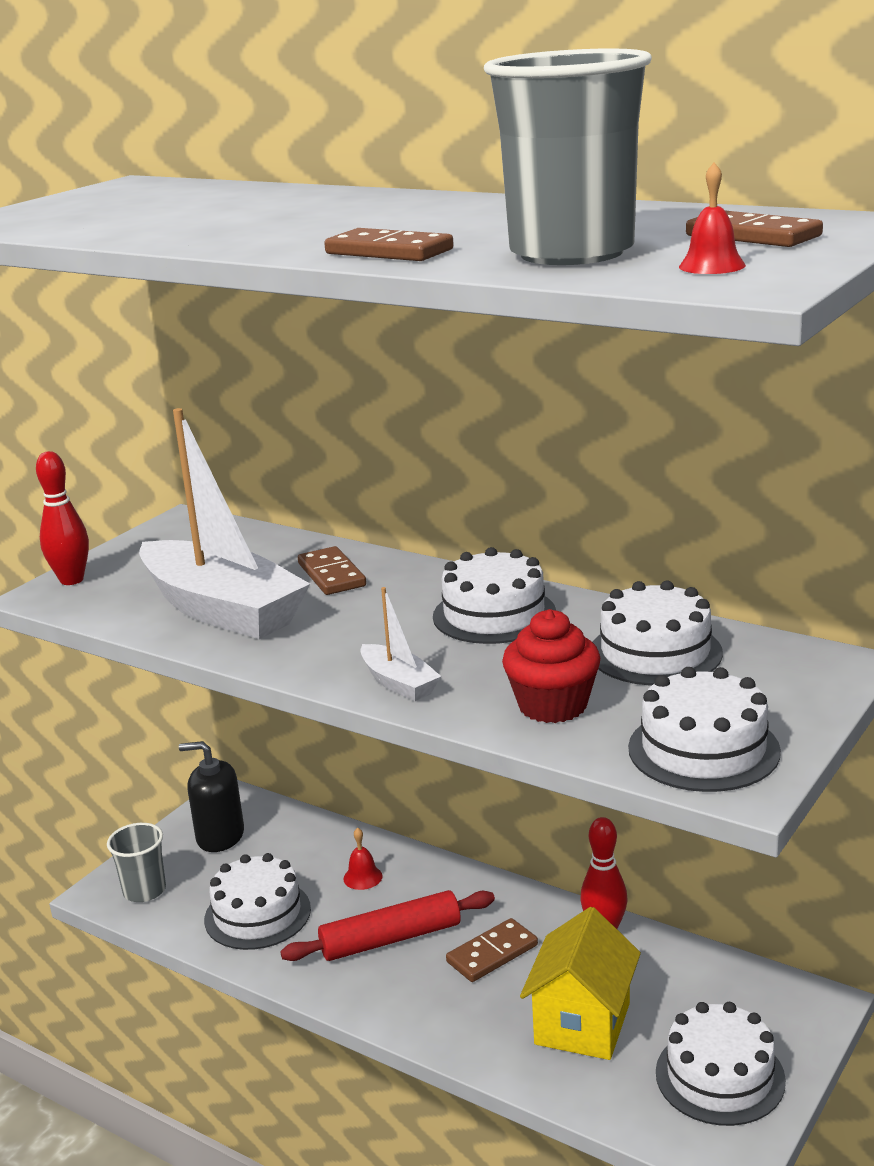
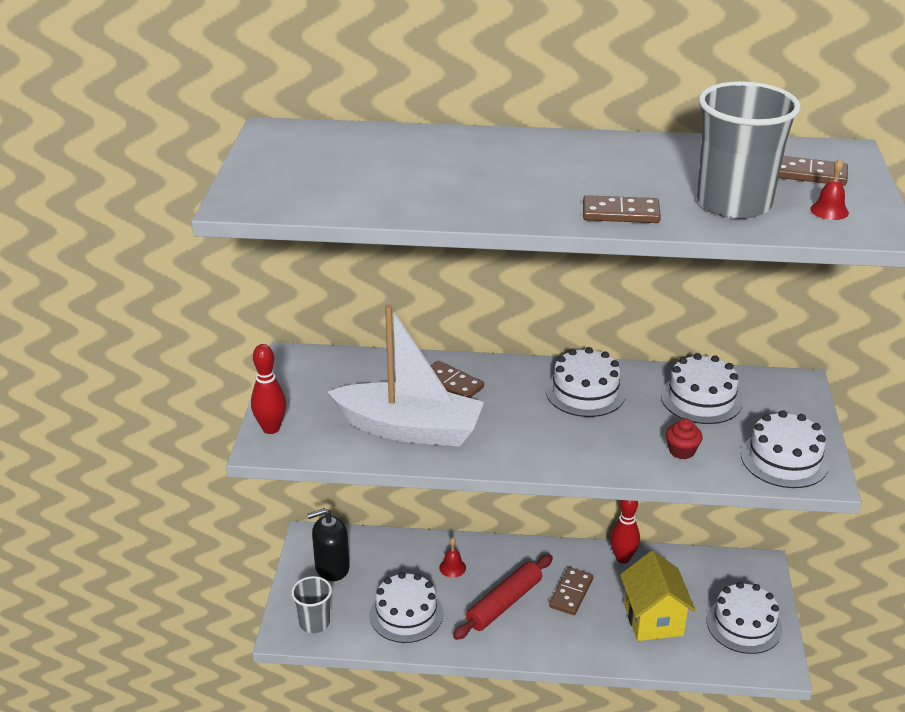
camera: 30 degrees left, 10 degrees up
(399, 683) = (581, 458): white boat -> none
(552, 705) = (681, 451): red cupcake -> red cupcake, size x0.62

